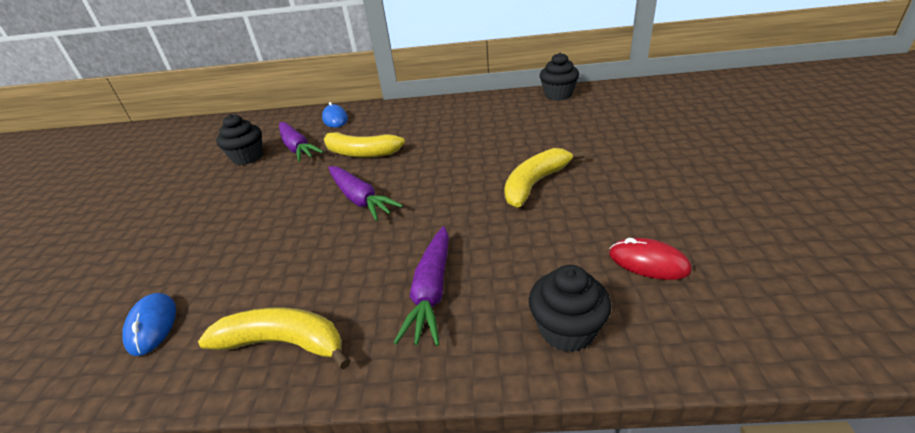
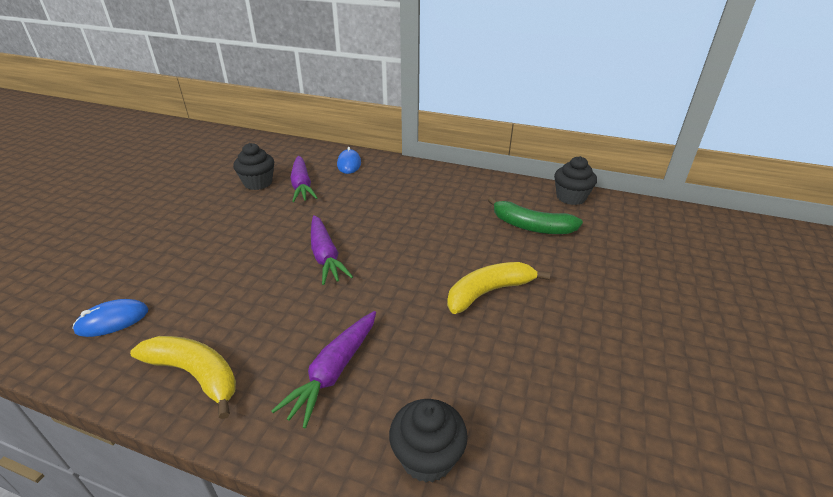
camera: 15 degrees right, 0 degrees up
(152, 325) = (112, 320): blue mouse -> blue mouse turned 60 degrees clockwise
(360, 153) = (351, 207): yellow banana -> none
(539, 124) = (531, 226): none -> green banana
(648, 262) = (546, 417): red mouse -> none

